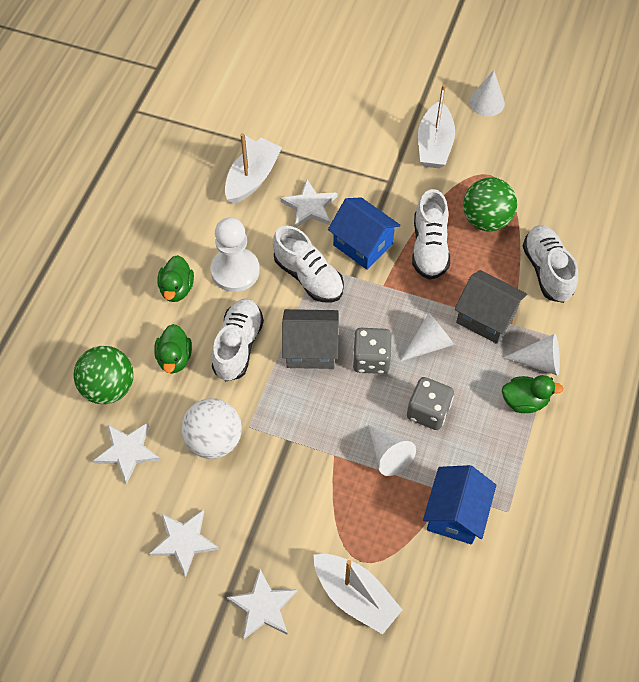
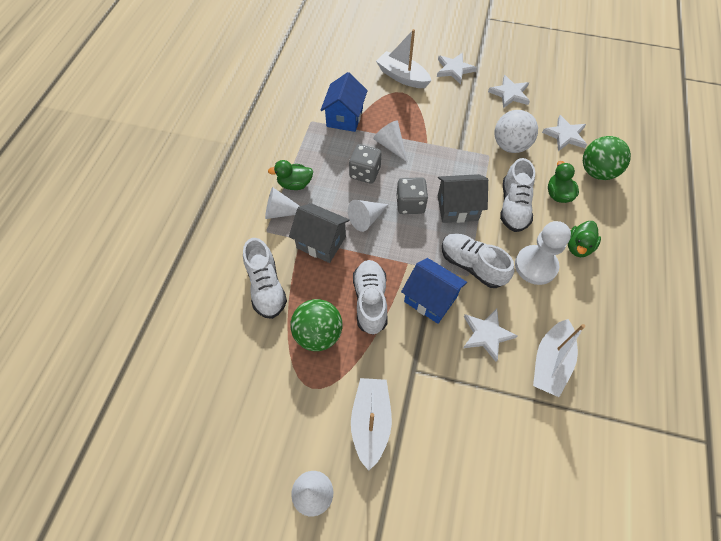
camera: 175 degrees right, 0 degrees up
(177, 289) = (578, 247): green duck -> green duck turned 150 degrees counterclockwise

